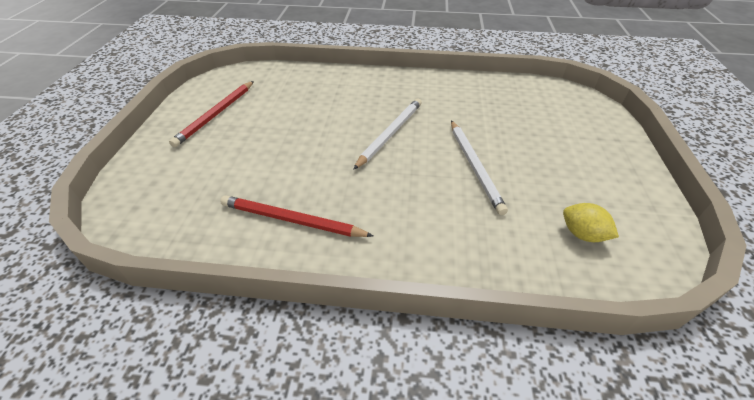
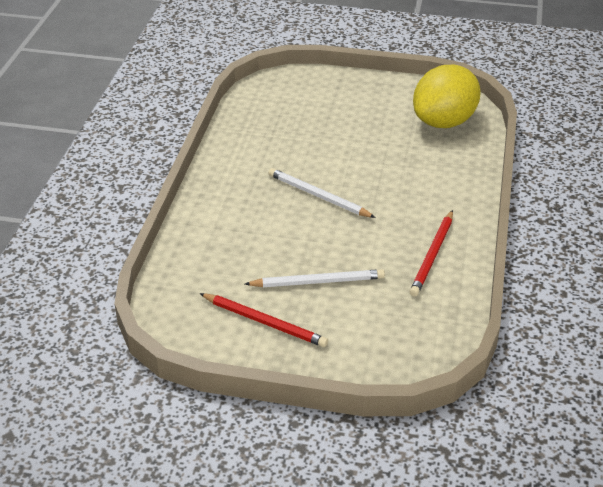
camera: 85 degrees left, 5 degrees down
(474, 166) = (370, 155): white pencil -> white pencil (318, 281)
(582, 234) = (444, 122): yellow lemon -> yellow lemon, size x2.39

